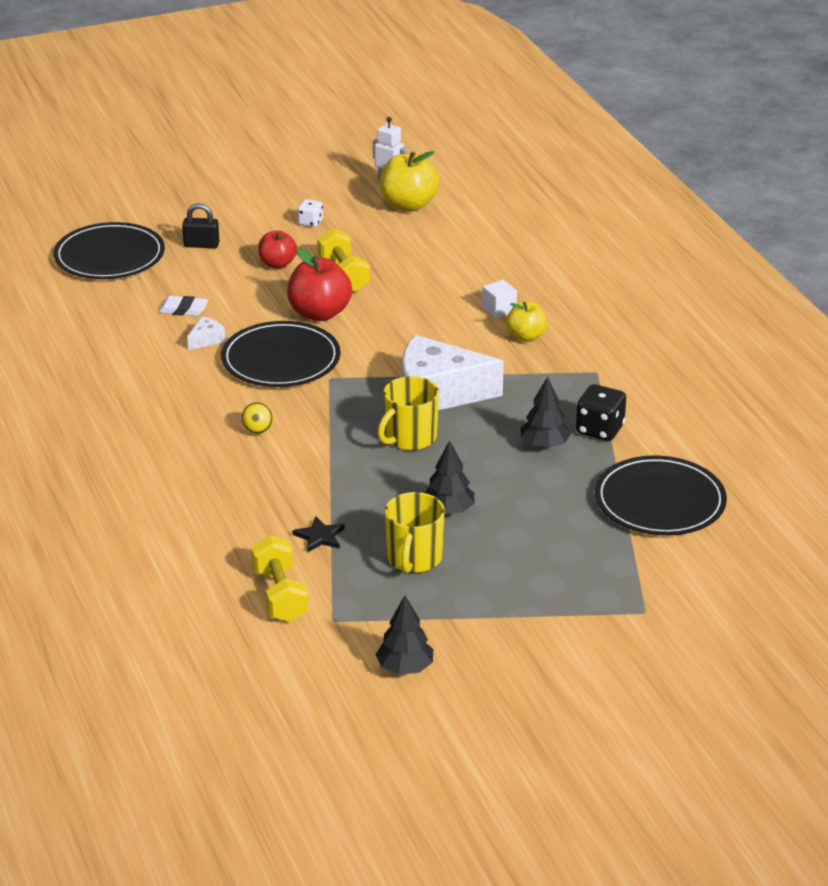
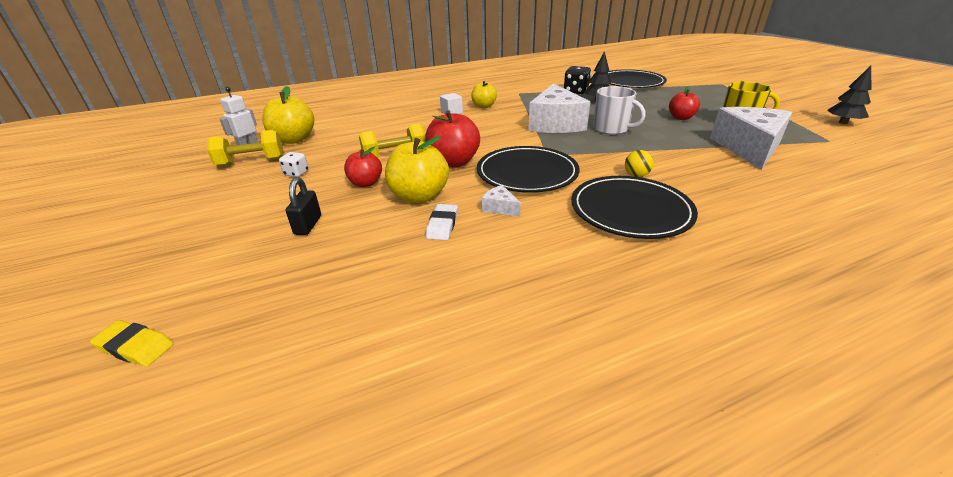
camera: 90 degrees left, 0 degrees up
(72, 211) = (135, 347): none -> yellow eraser
(109, 256) = (301, 291): black plate -> black plate (630, 210)
(241, 295) = (419, 196): none -> yellow apple
(280, 595) = (829, 156): yellow dumbbell -> yellow dumbbell (251, 162)
(320, 537) = (748, 148): black star -> white cheese
(409, 438) = (611, 129): yellow mug -> white mug
(448, 510) = (681, 118): black tree -> red apple

